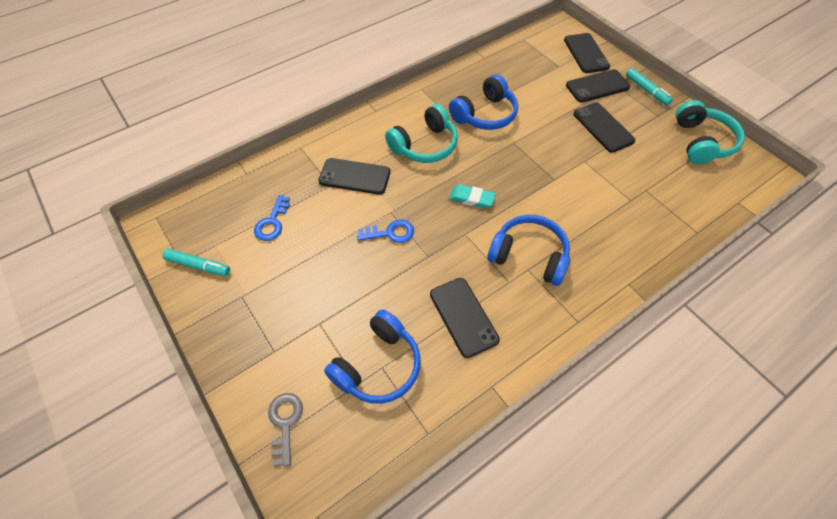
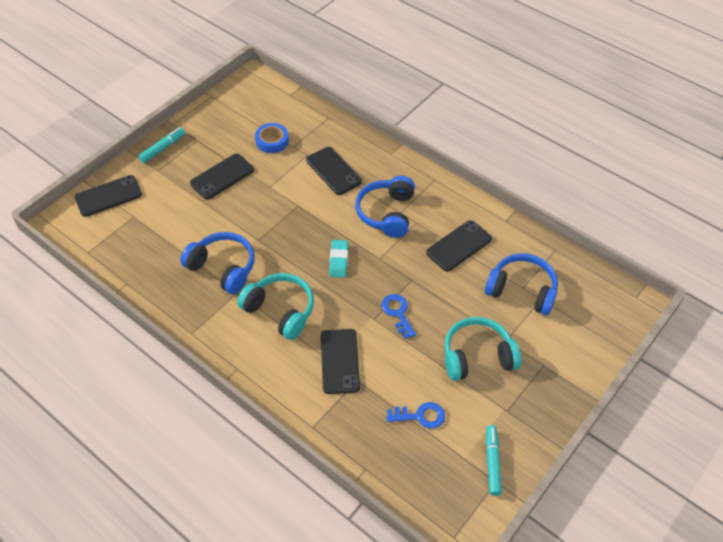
camera: 105 degrees left, 5 degrees down
(285, 422) = (591, 336): grey key -> none
(597, 86) = (162, 184): black phone -> black phone (333, 171)
(655, 173) = (272, 141): none -> blue tape
(701, 142) = (226, 113): turquoise headphones -> turquoise headphones (477, 356)

